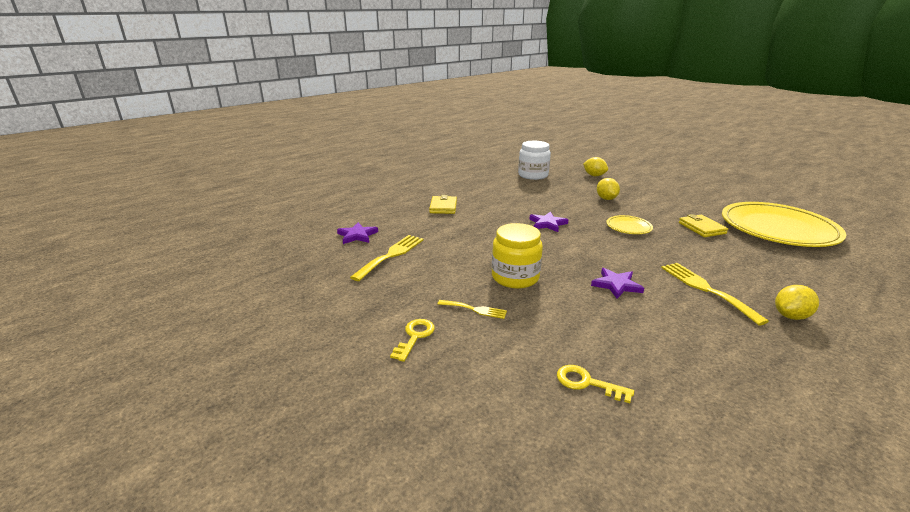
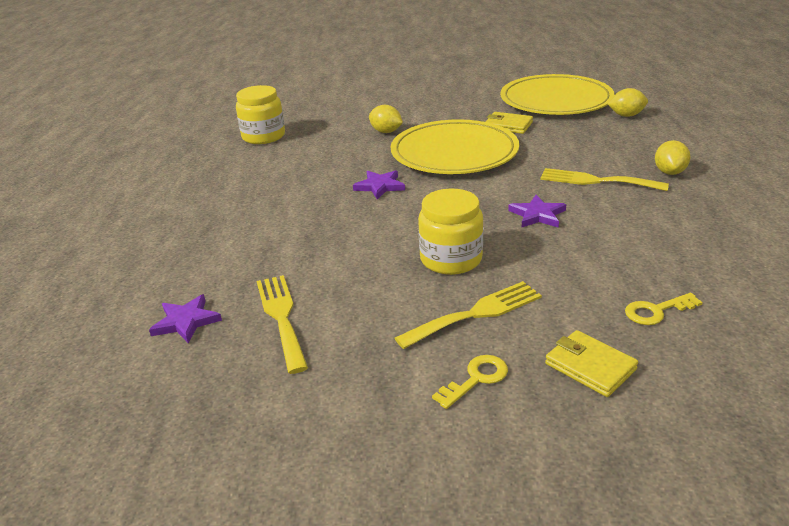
camera: 45 degrees left, 5 degrees up
(414, 337) = (476, 379): yellow key -> yellow key turned 75 degrees clockwise
(443, 207) = (229, 225): yellow wallet -> yellow wallet (590, 366)
(475, 309) = (476, 313): yellow fork -> yellow fork, size x1.75
(533, 175) = (263, 136): white jar -> yellow jar
(594, 175) = (330, 110): yellow lemon -> yellow lemon (626, 115)
(628, 227) = (454, 153): yellow plate -> yellow plate, size x2.35

